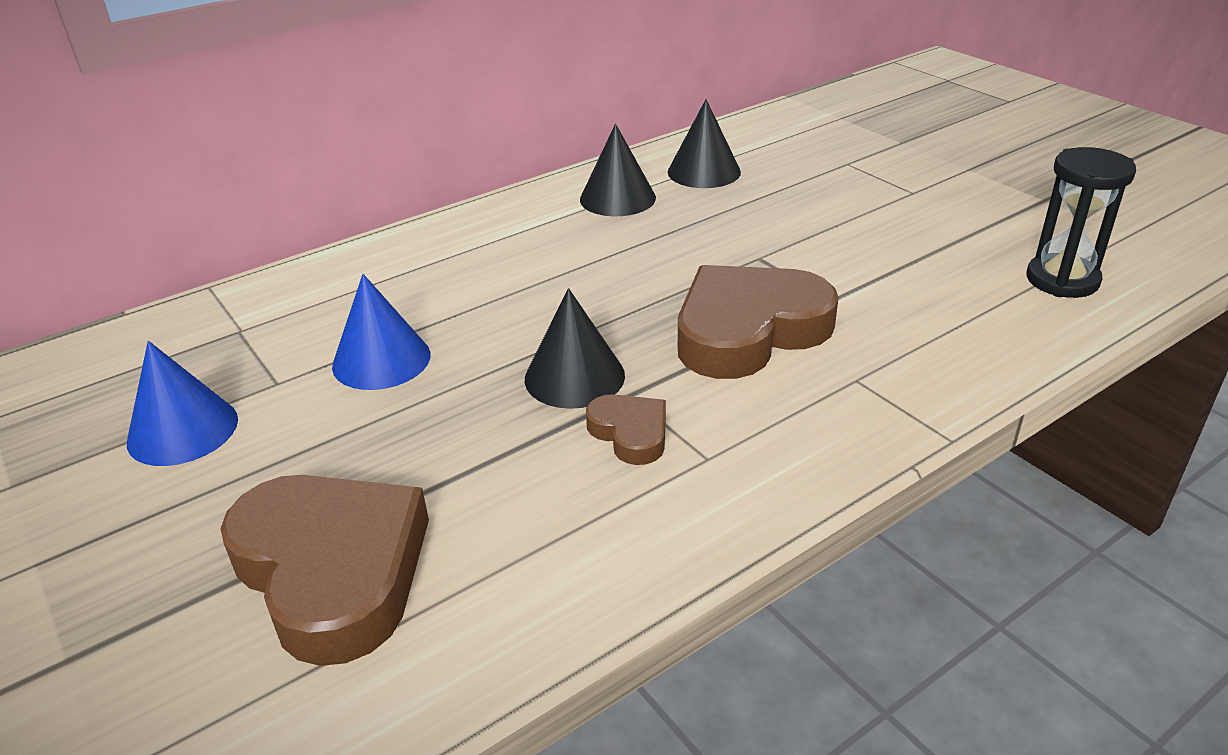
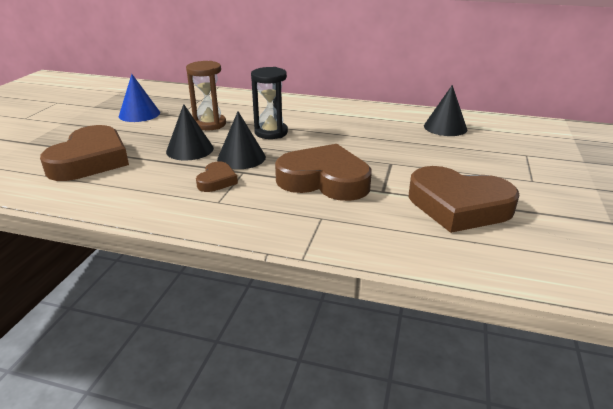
camera: 50 degrees right, 5 degrees down
(381, 360) = (210, 124): blue cone -> brown hourglass
(617, 198) = (387, 120): black cone -> black cone (190, 150)
(926, 266) = (458, 206): none -> brown heart
(1062, 280) = (520, 253): black hourglass -> black hourglass (271, 132)

